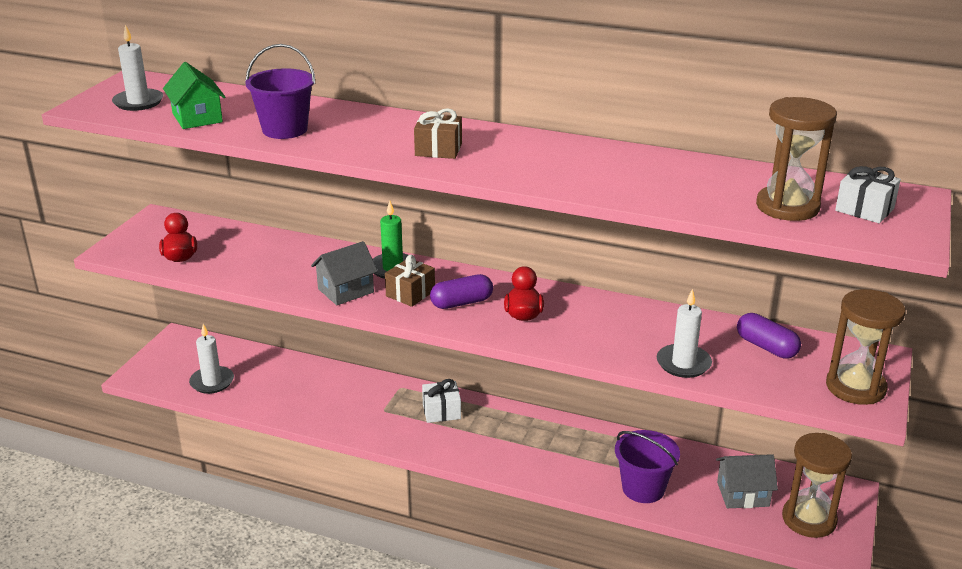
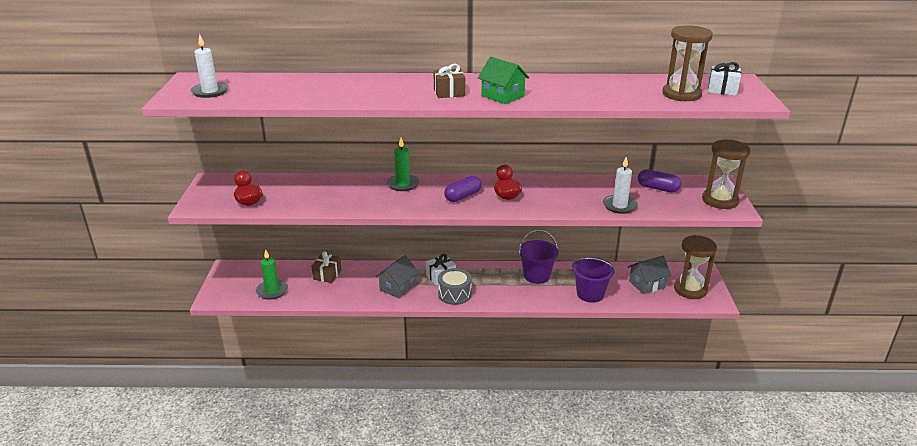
camera: 20 degrees left, 0 degrees up
(197, 118) = (264, 95): green house -> green house (502, 96)
(212, 382) = (272, 291): white candle -> green candle
(285, 129) = (335, 94): purple bucket -> purple bucket (536, 276)
(345, 290) = (382, 203): grey house -> grey house (397, 287)
(410, 293) = (426, 197): brown gift -> brown gift (327, 275)
(445, 442) = (454, 294): none -> grey drum

